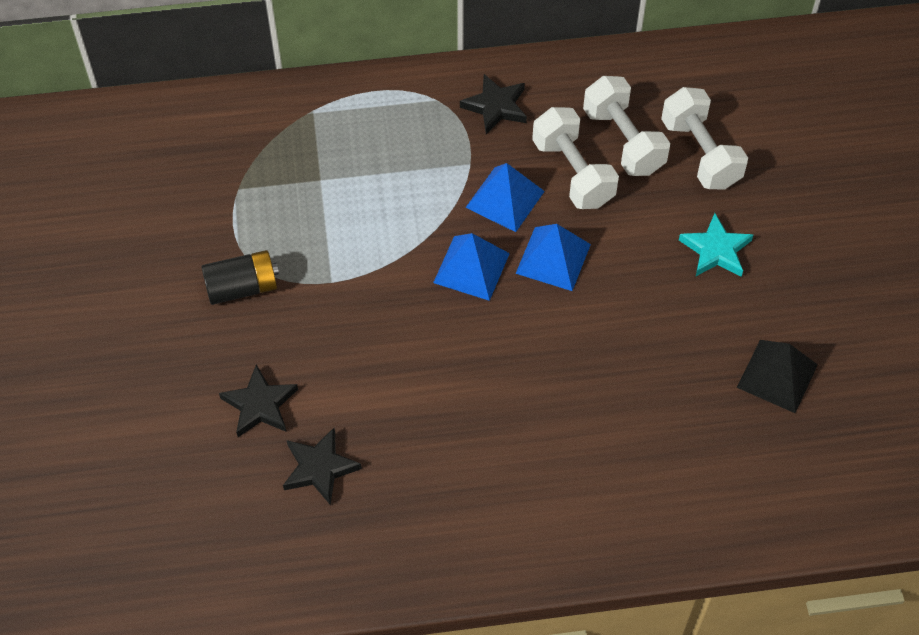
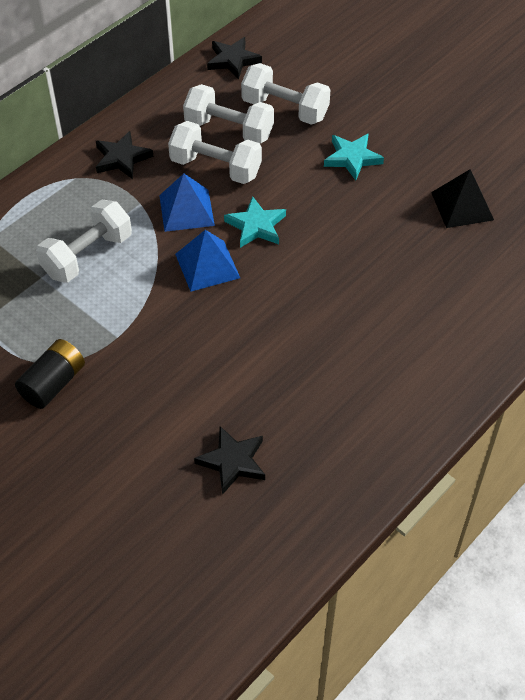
camera: 40 degrees left, 5 degrees down
(260, 405) = (146, 451): black star -> black star (233, 60)
(377, 185) = (87, 255): none -> white dumbbell
(553, 258) = (256, 226): blue pyramid -> turquoise star

